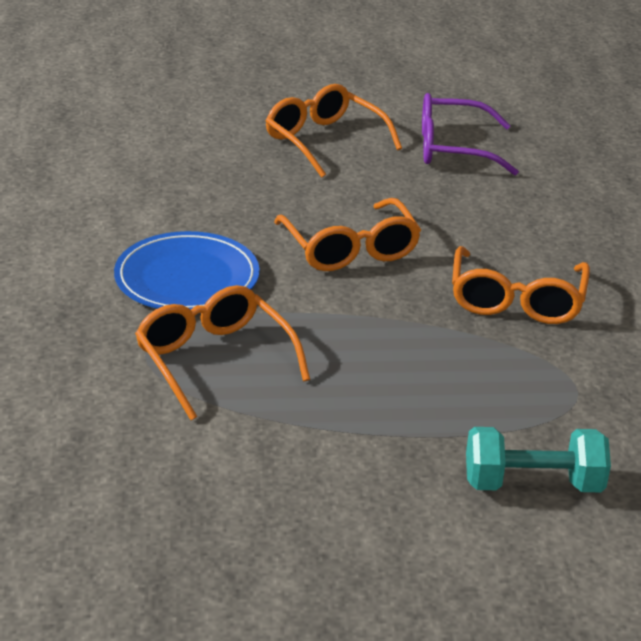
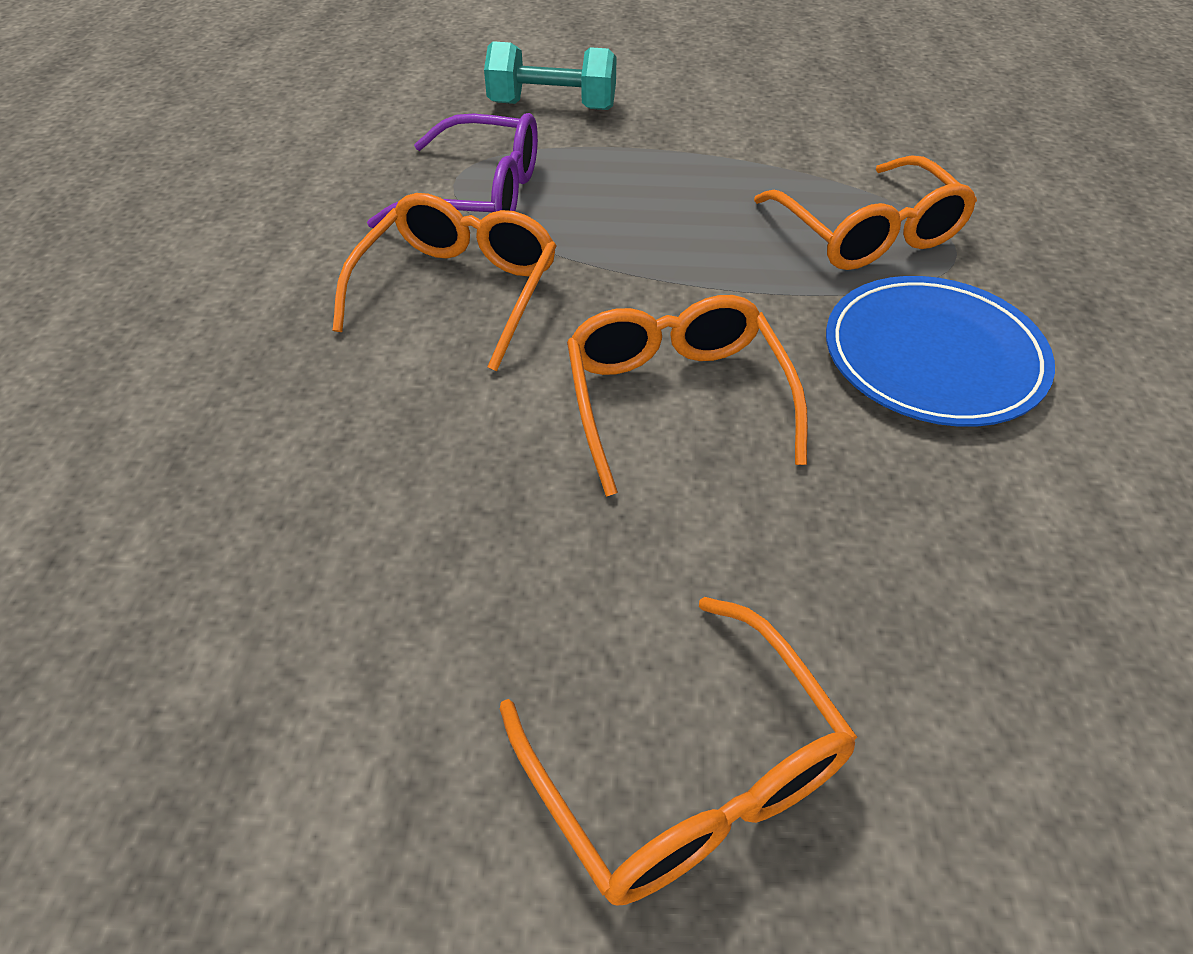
camera: 170 degrees left, 15 degrees up
(452, 149) = (372, 710): purple glasses -> purple glasses (479, 196)

